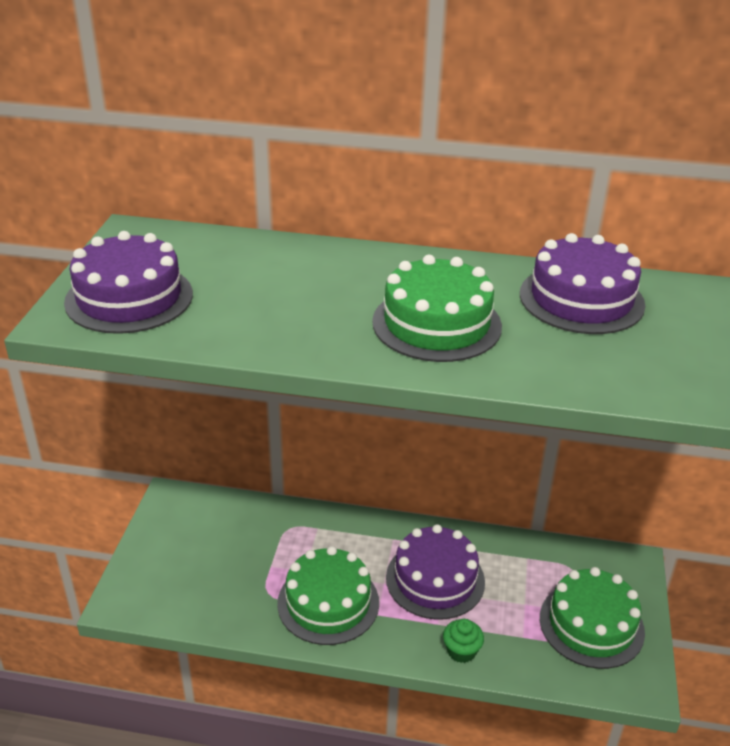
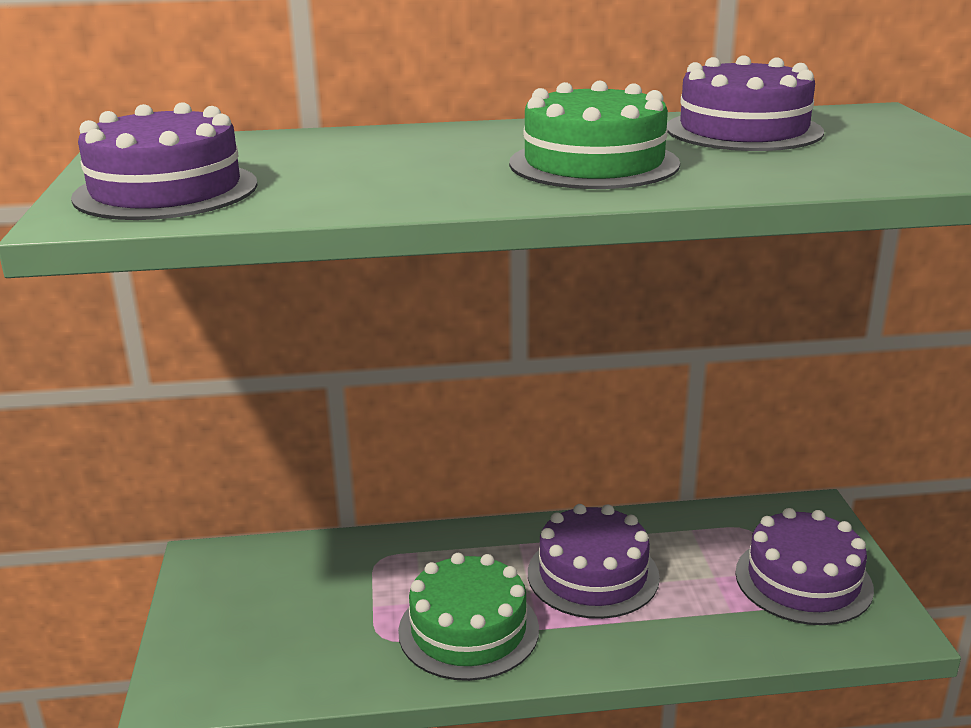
camera: 15 degrees left, 10 degrees down
(461, 651) = (665, 644): green cupcake -> none
(591, 624) = (803, 580): green cake -> purple cake

